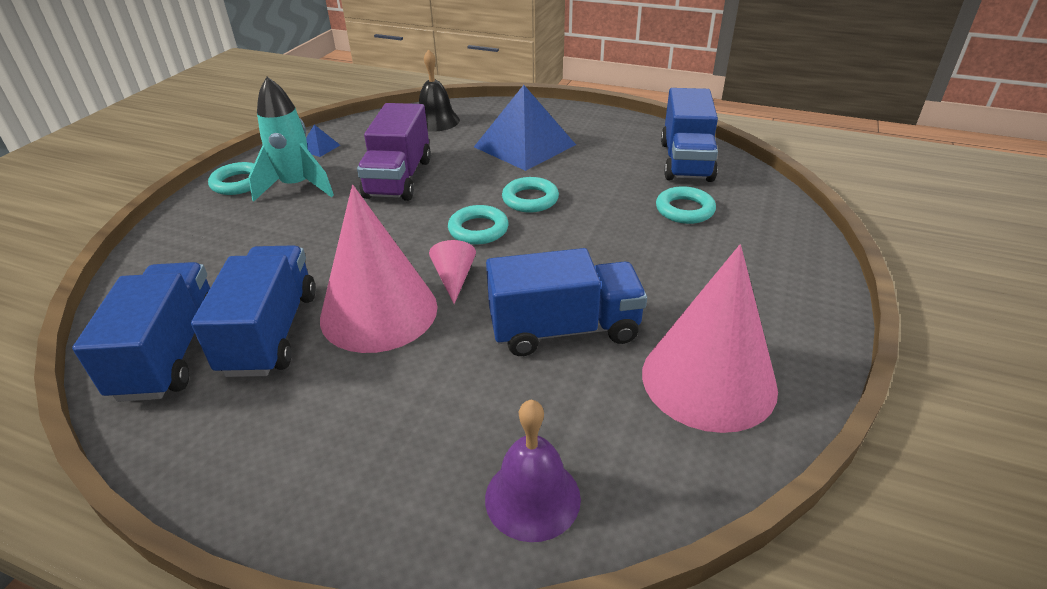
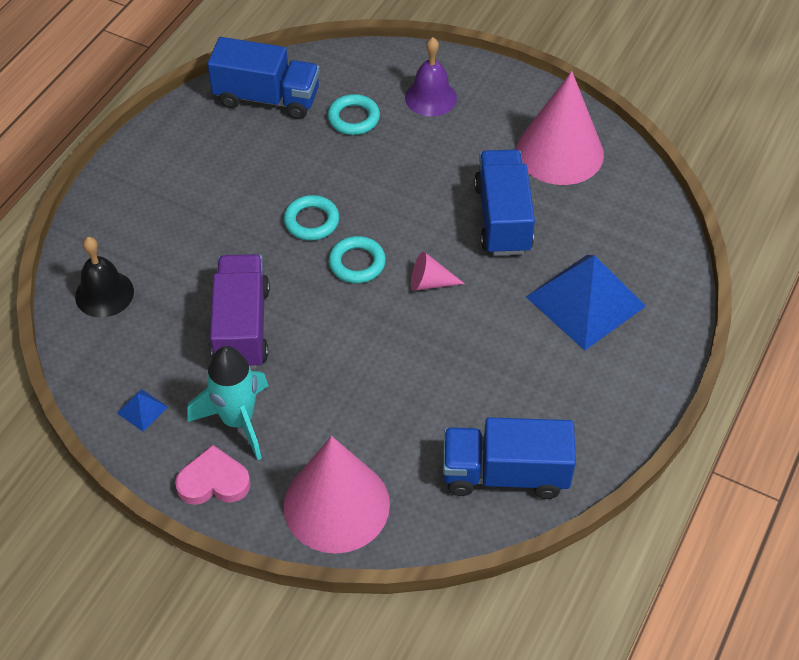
camera: 85 degrees left, 15 degrees up
(238, 183) = (213, 481): turquoise ring -> pink heart
(271, 332) = (486, 406): blue truck -> none
(379, 312) = (468, 333): pink cone -> pink cone (336, 505)
(398, 178) = (242, 327): purple truck -> purple truck turned 105 degrees counterclockwise
(524, 145) = (196, 216): blue pyramid -> blue pyramid (585, 301)
(532, 498) = (648, 250): purple bell -> purple bell (430, 97)

